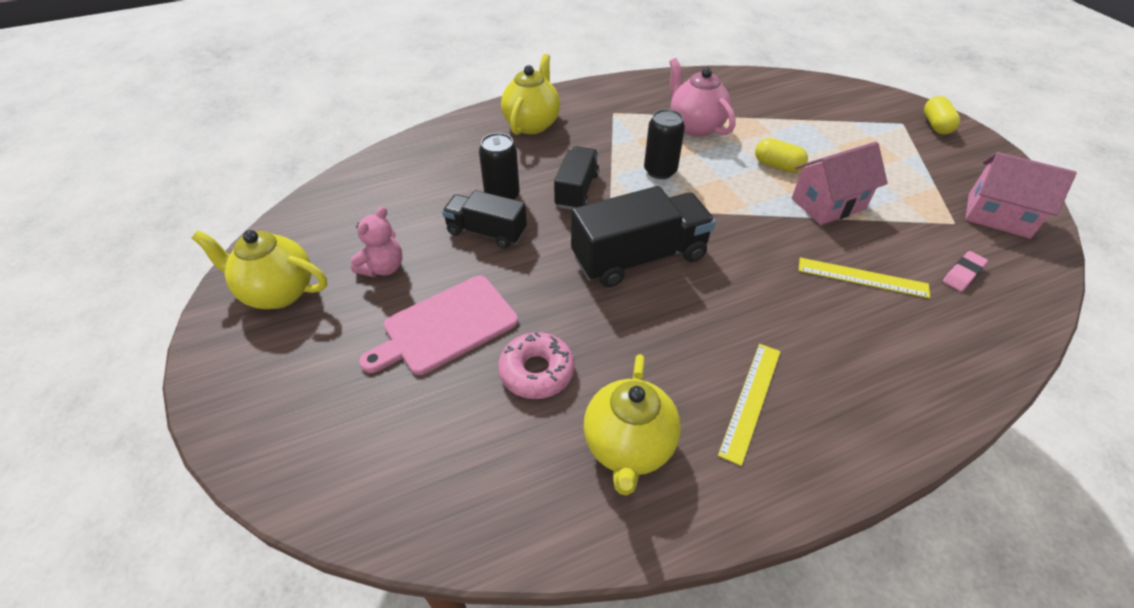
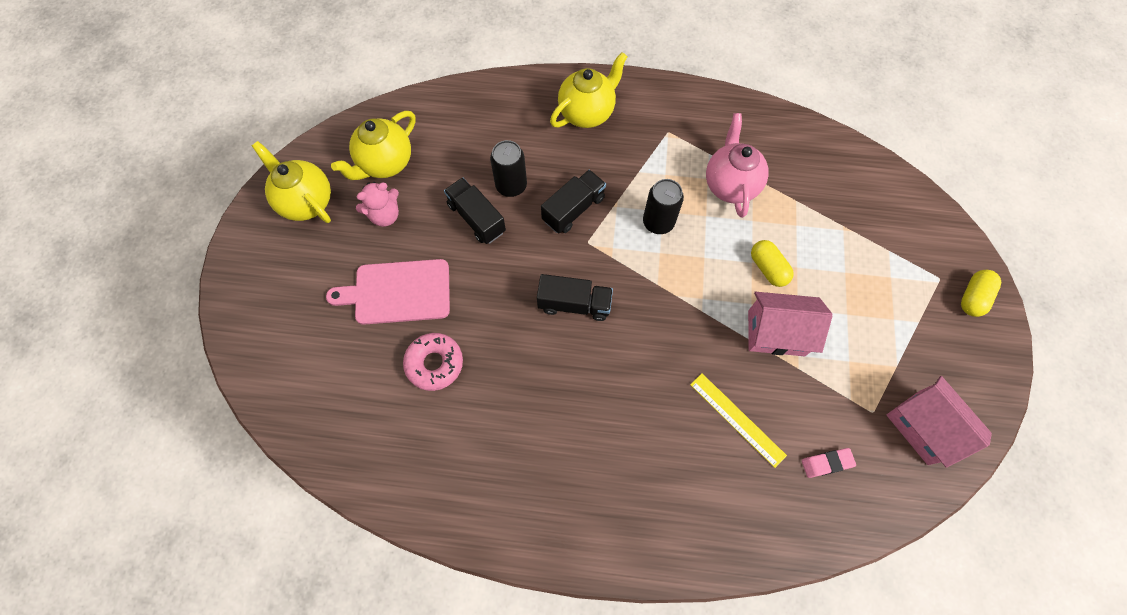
camera: 30 degrees right, 20 degrees up
(628, 447) = (455, 455): yellow teapot -> yellow teapot (385, 163)
(639, 257) = (574, 304): black truck -> black truck, size x0.62
(751, 400) = (561, 469): yellow ruler -> none

